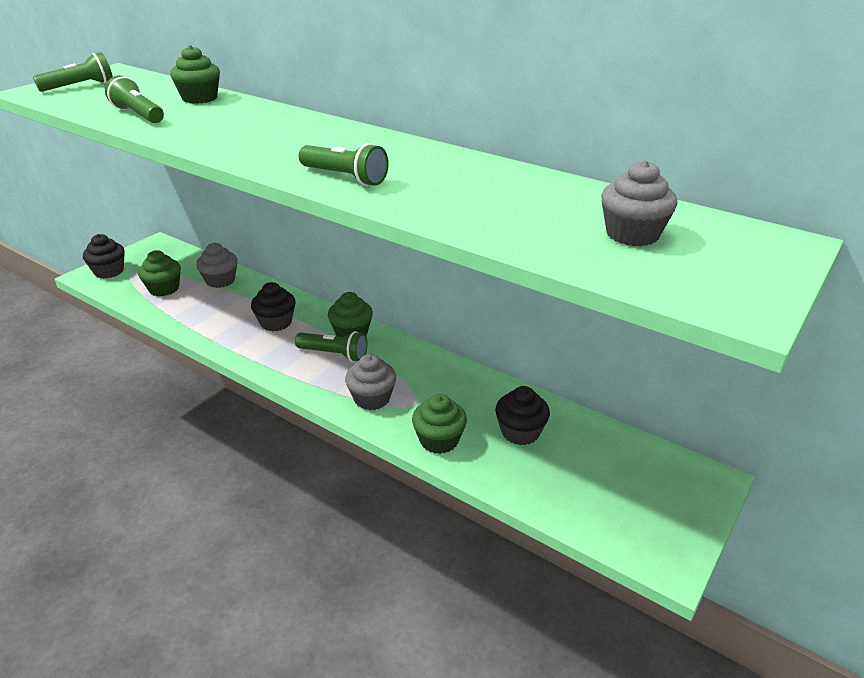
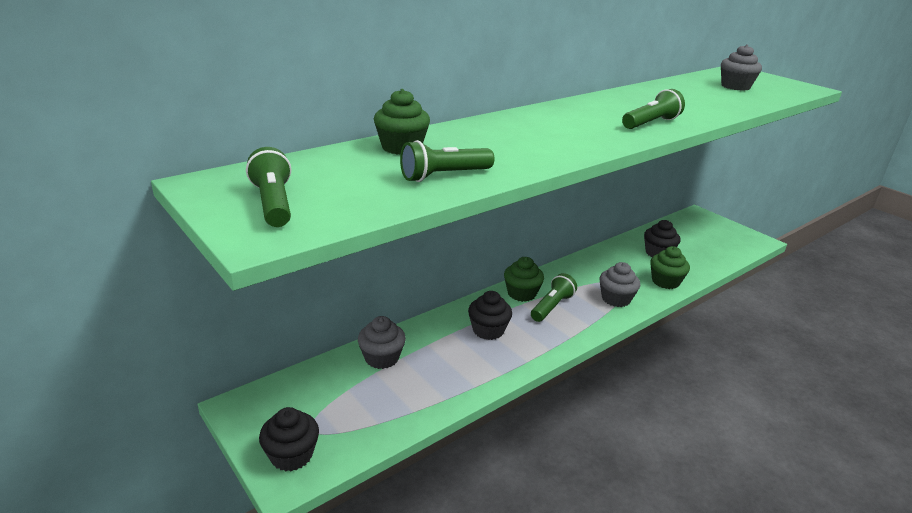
camera: 75 degrees left, 5 degrees down
(164, 289) = (375, 403): green cupcake -> none

